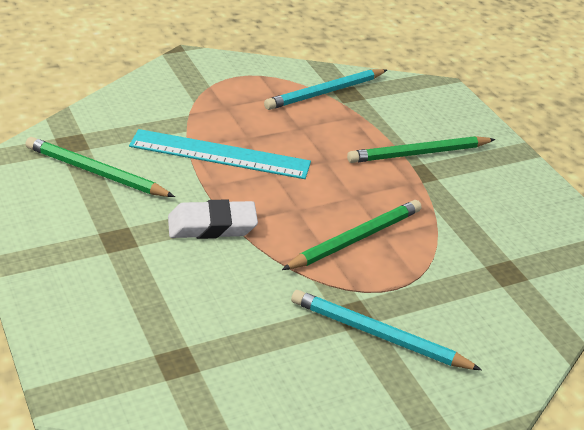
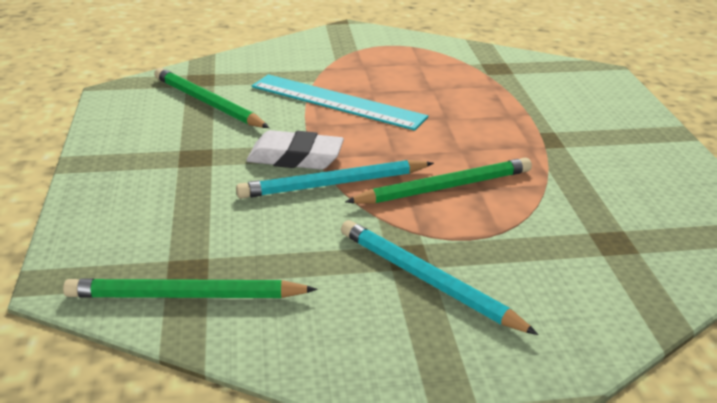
camera: 20 degrees right, 5 degrees down
(325, 92) = (472, 64): turquoise pencil -> turquoise pencil (333, 184)
(419, 153) = (552, 122): green pencil -> green pencil (186, 296)

